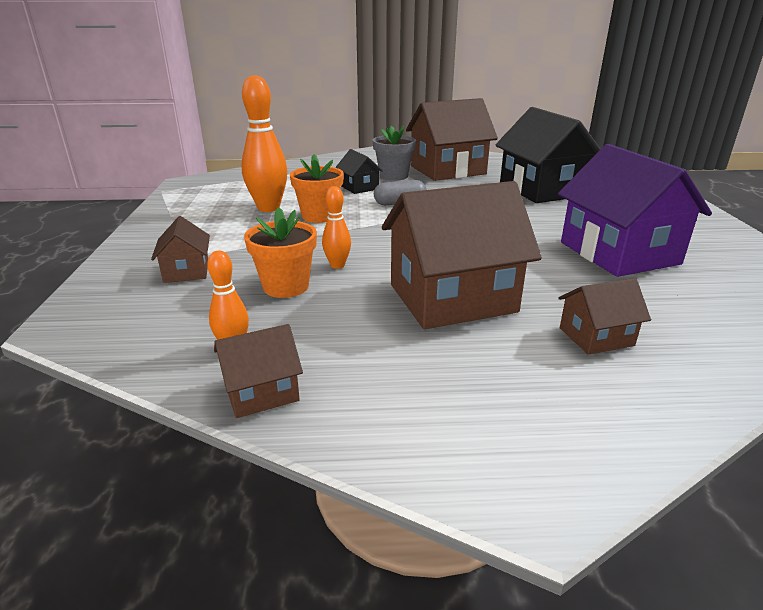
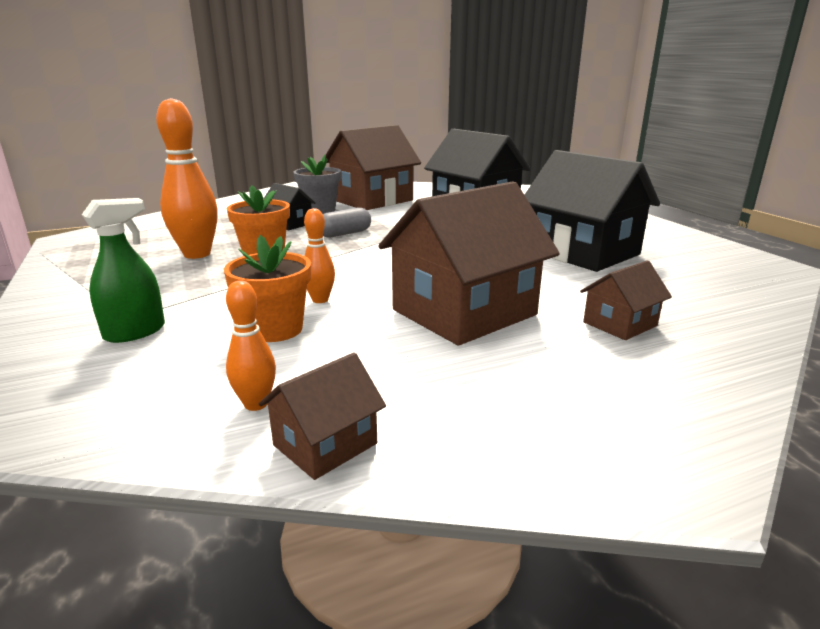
camera: 20 degrees left, 5 degrees down
(186, 271) = (135, 332): brown house -> green spray bottle
(619, 253) = (582, 252): purple house -> black house

